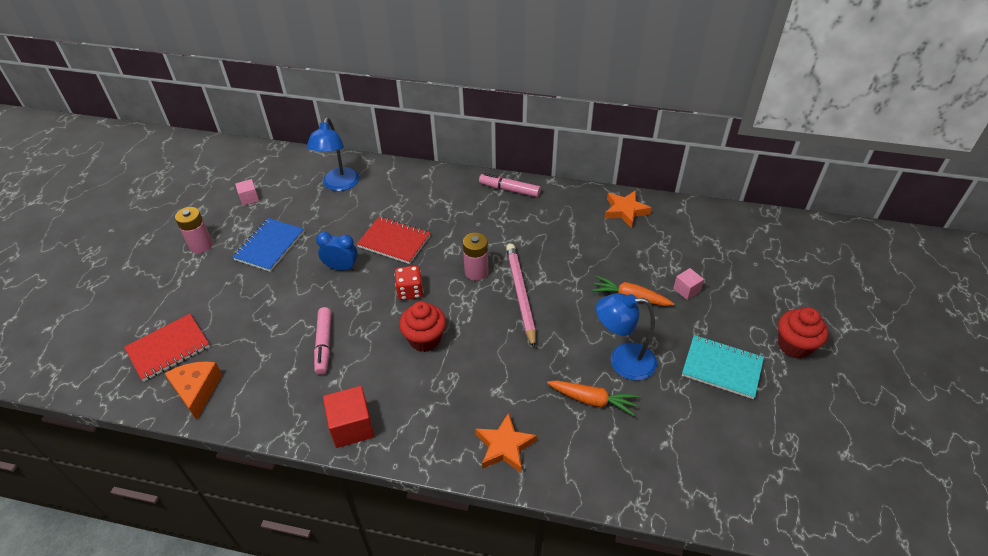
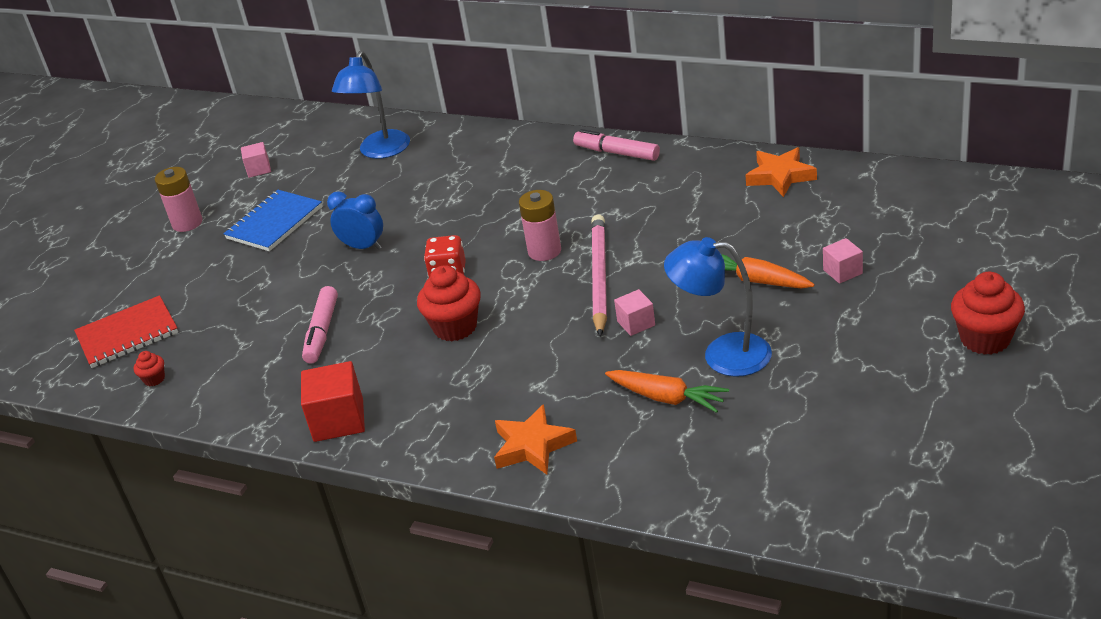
camera: 15 degrees right, 10 degrees down
(197, 391) = (154, 379): orange cheese -> red cupcake
(394, 241) = (440, 216): red notebook -> none
(555, 334) = (636, 323): none -> pink cube
(722, 368) = (866, 364): turquoise notebook -> none

